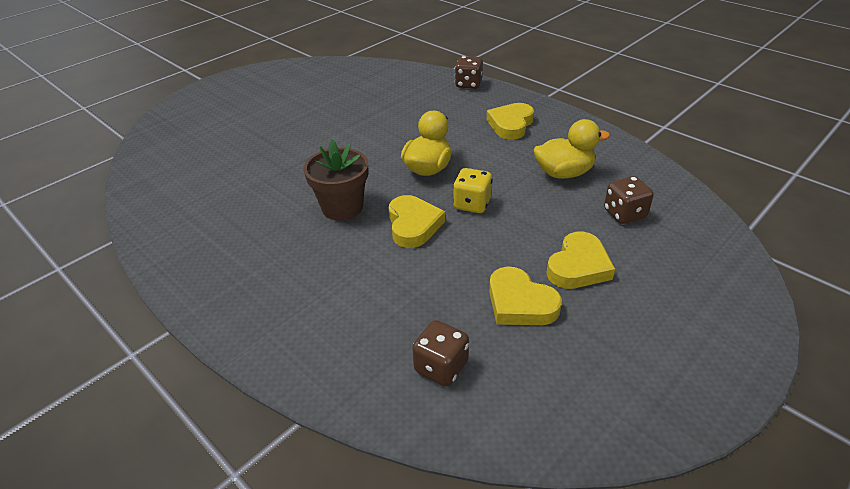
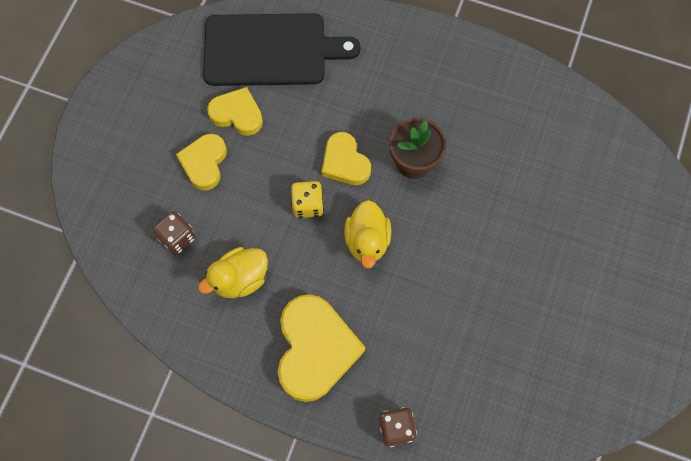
camera: 155 degrees right, 30 degrees up
(441, 367) = (270, 50): brown dice -> black cutting board
(510, 125) = (315, 349): yellow heart -> yellow heart, size x1.68

